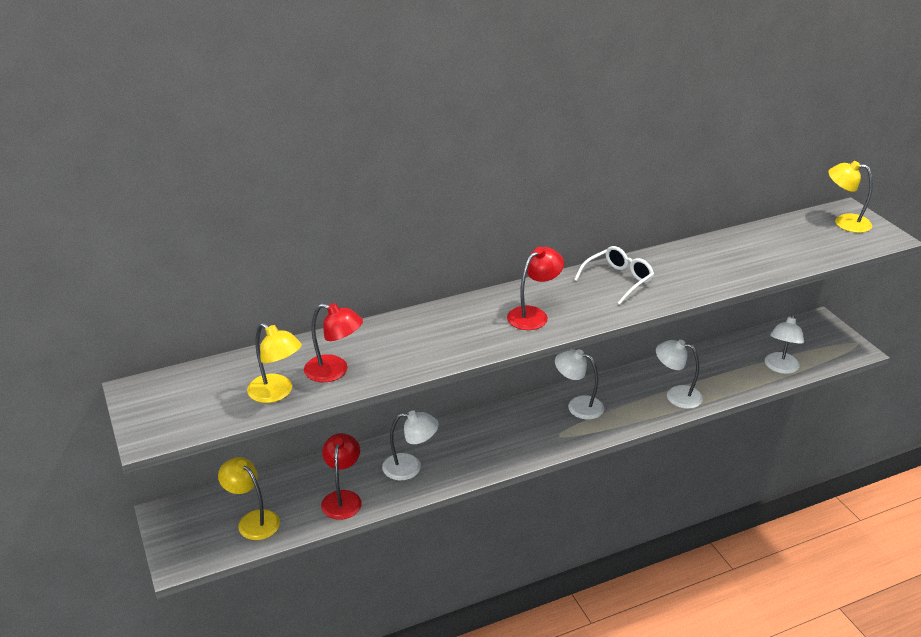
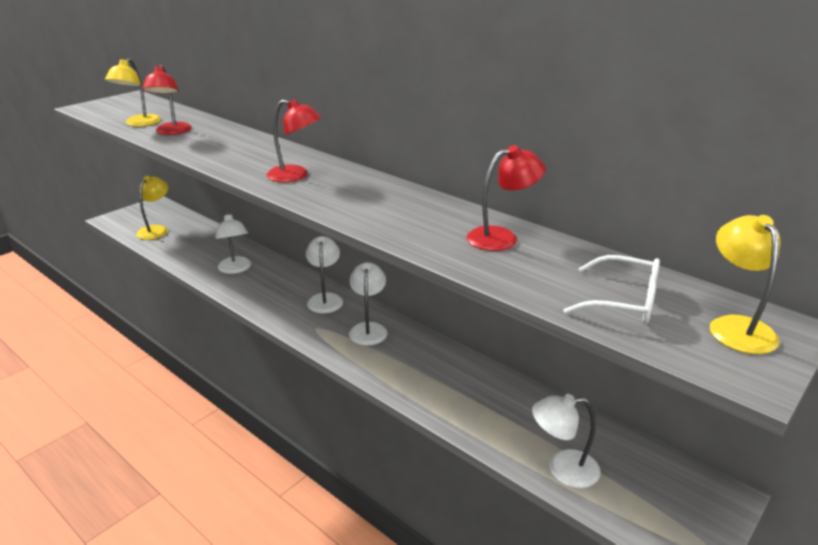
camera: 65 degrees right, 5 degrees down
(342, 498) = (189, 253): red lamp -> red lamp (502, 237)
(618, 280) = (392, 200): white glasses -> white glasses (623, 301)
(676, 395) = (432, 388): white lamp -> white lamp (325, 299)

